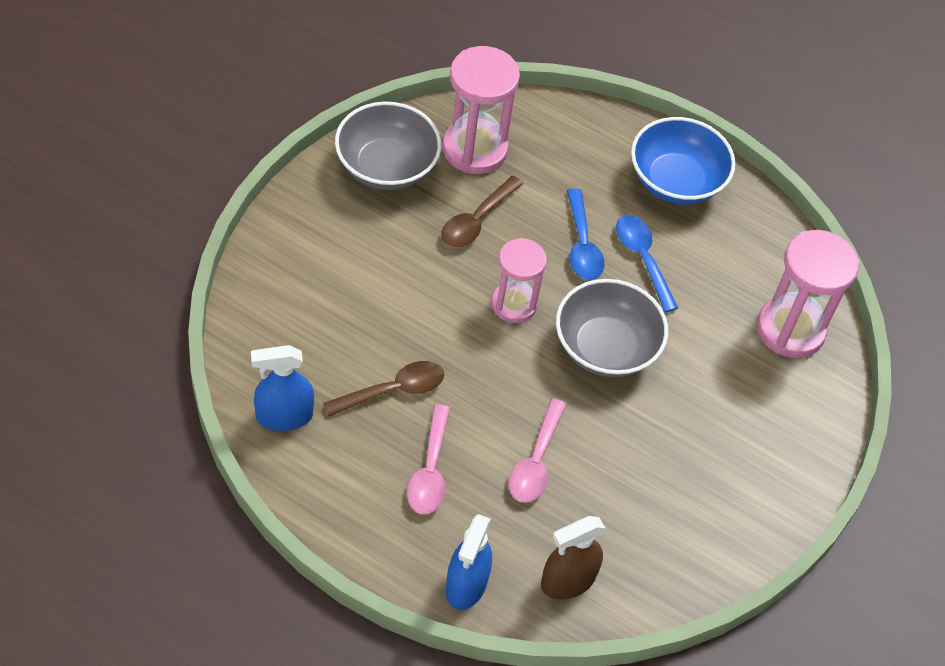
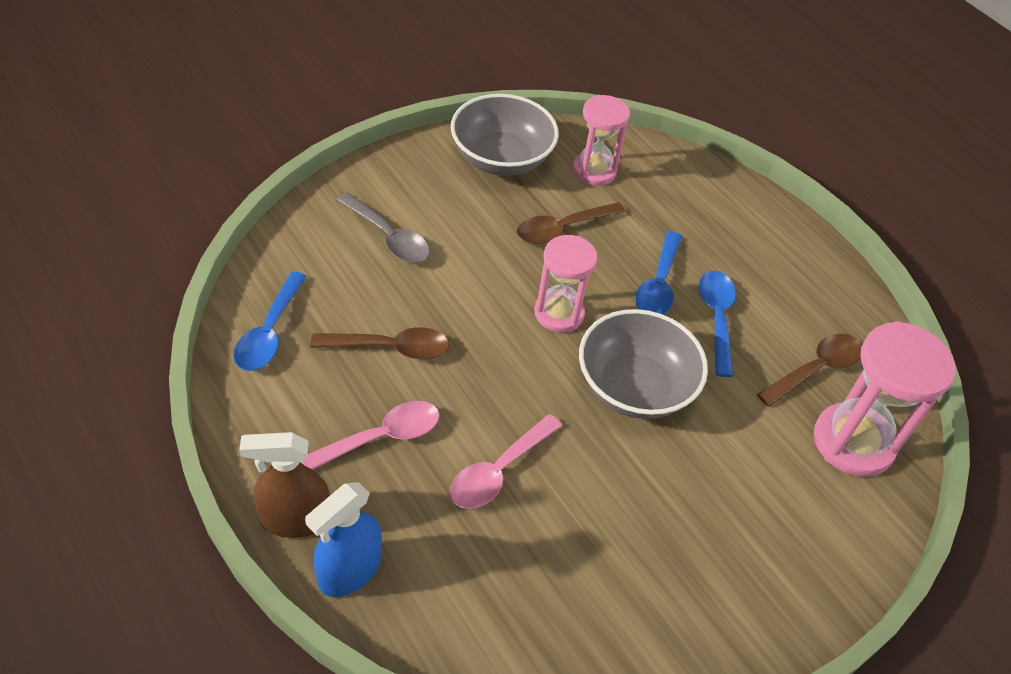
camera: 25 degrees right, 5 degrees down
(284, 416) = (269, 332): blue spray bottle -> blue spoon
(332, 286) = (388, 237): none -> grey spoon
(430, 470) = (381, 437): pink spoon -> pink spoon turned 150 degrees counterclockwise
(474, 149) = (594, 171): pink hourglass -> pink hourglass, size x0.66
(567, 581) = (464, 613): brown spray bottle -> brown spray bottle (295, 519)
(676, 181) = (786, 261): blue bowl -> none
(738, 276) = (815, 369): none -> brown spoon

